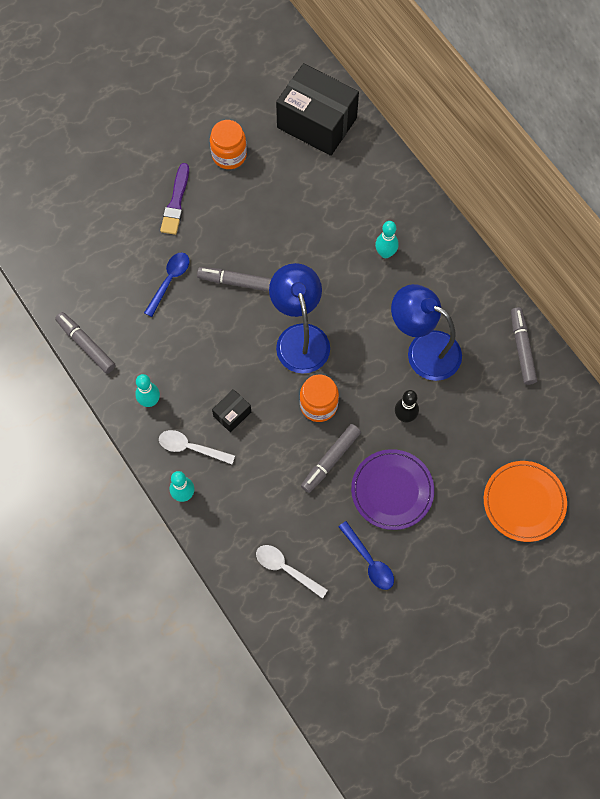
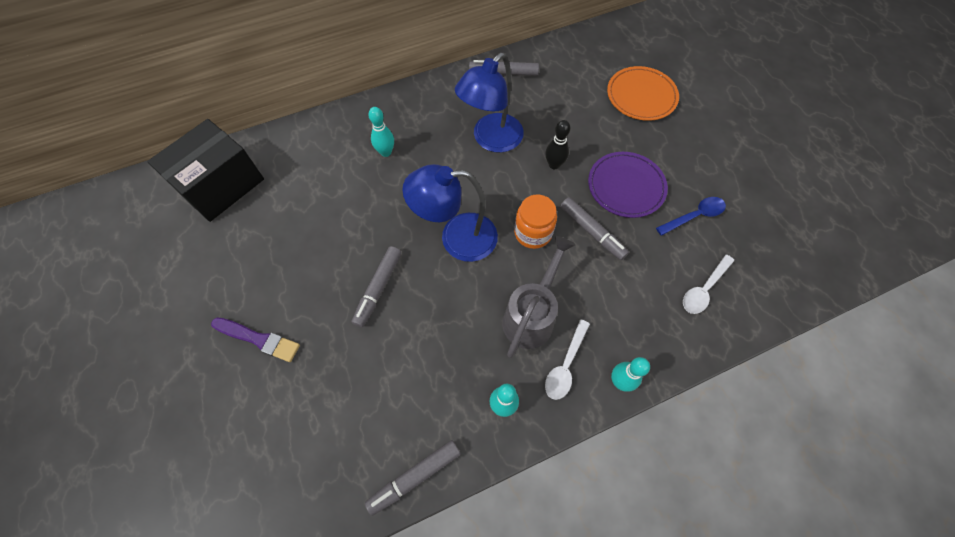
camera: 80 degrees left, 5 degrees down
(169, 281) = (356, 361): blue spoon -> none
(229, 155) = (222, 273): orange jar -> none
(232, 414) = (531, 316): black box -> grey watering can

